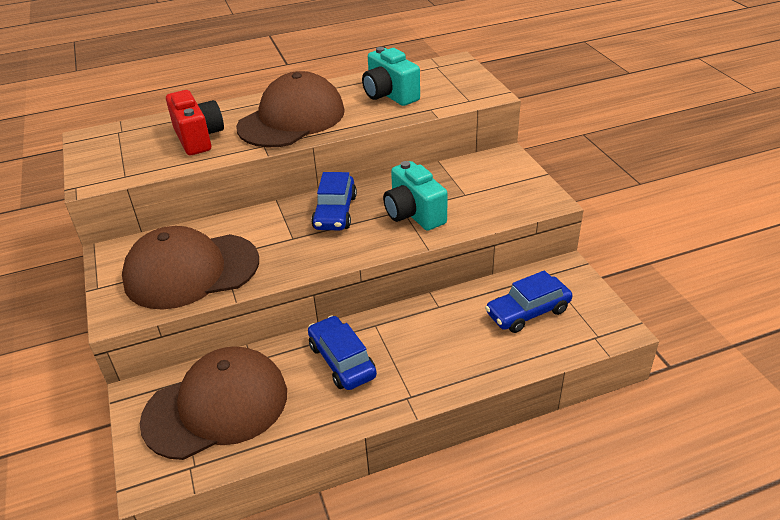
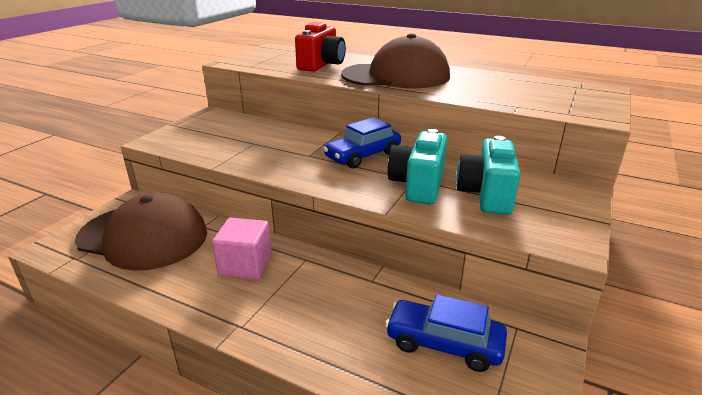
camera: 45 degrees right, 10 degrees down
(191, 271) = (225, 141): brown cap -> none
(342, 361) = (245, 265): blue car -> pink cube
(389, 95) = (498, 88): turquoise camera -> turquoise camera (486, 195)

